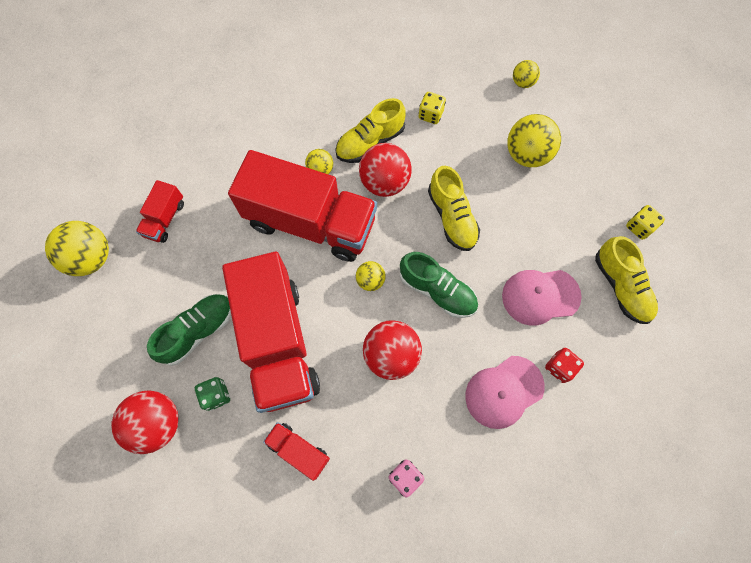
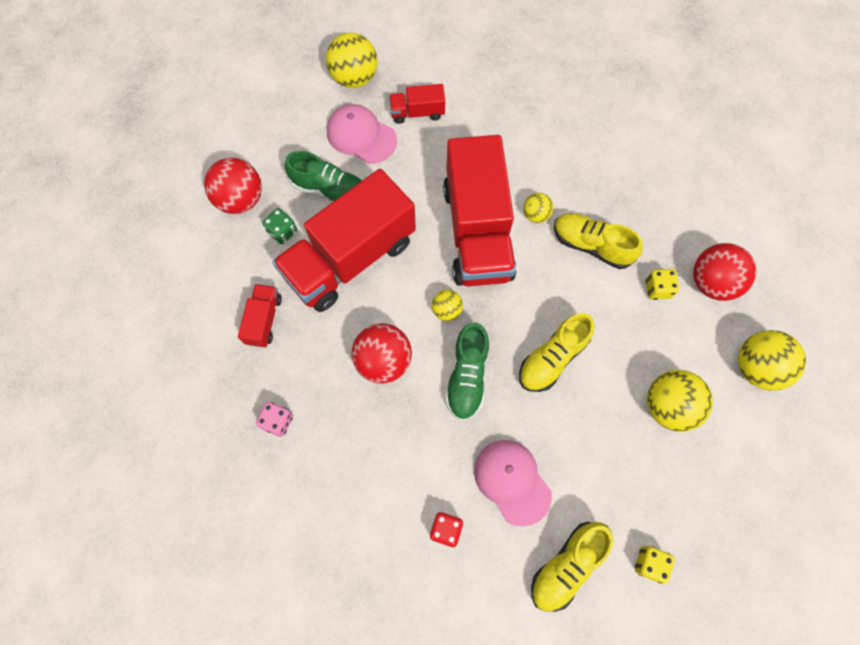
camera: 65 degrees right, 0 degrees up
(384, 182) = (555, 278): red ball -> red ball (712, 282)
(504, 391) = (395, 482): pink cap -> pink cap (361, 136)
(522, 82) = (756, 367): yellow ball -> yellow ball, size x1.83

